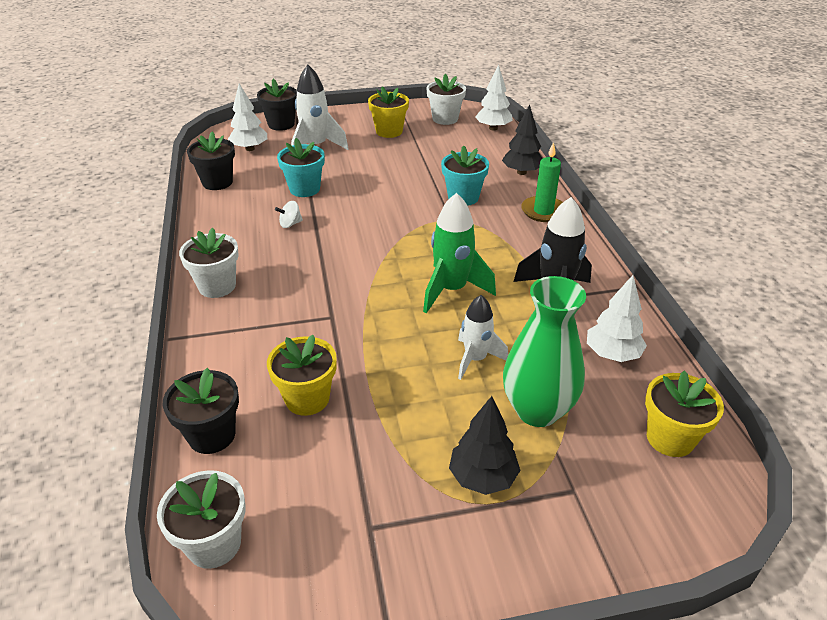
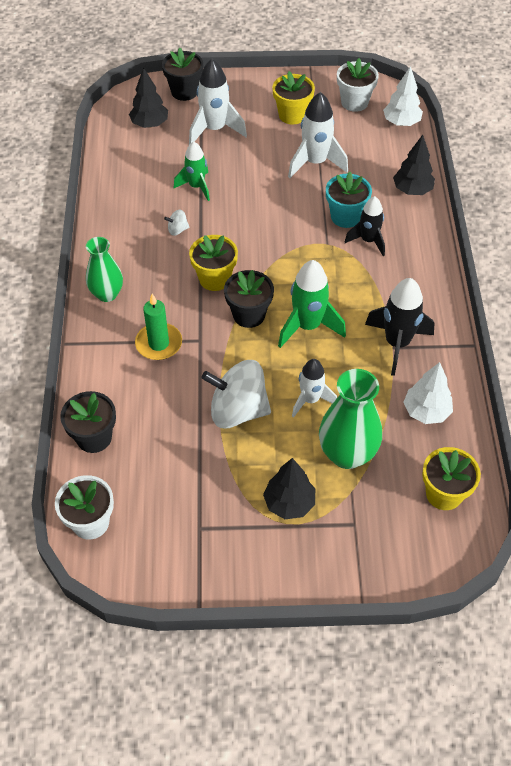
camera: 10 degrees right, 15 degrees up
(217, 182) = (115, 167): black flower pot -> black flower pot (249, 315)
(217, 286) = (107, 294): white flower pot -> green vase
(250, 148) = (150, 124): white tree -> black tree
(304, 189) = (196, 187): turquoise flower pot -> green rocket
(307, 399) = (169, 416): yellow flower pot -> yellow flower pot (214, 279)
(391, 381) = (238, 410): none -> white spinning top
(421, 161) = (315, 163): none -> white rocket
(492, 213) = (368, 241): none -> black rocket
(543, 211) = (418, 244): green candle -> green candle (159, 343)

